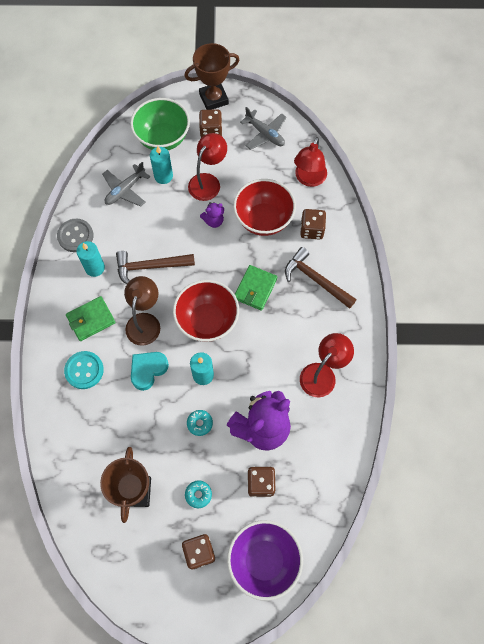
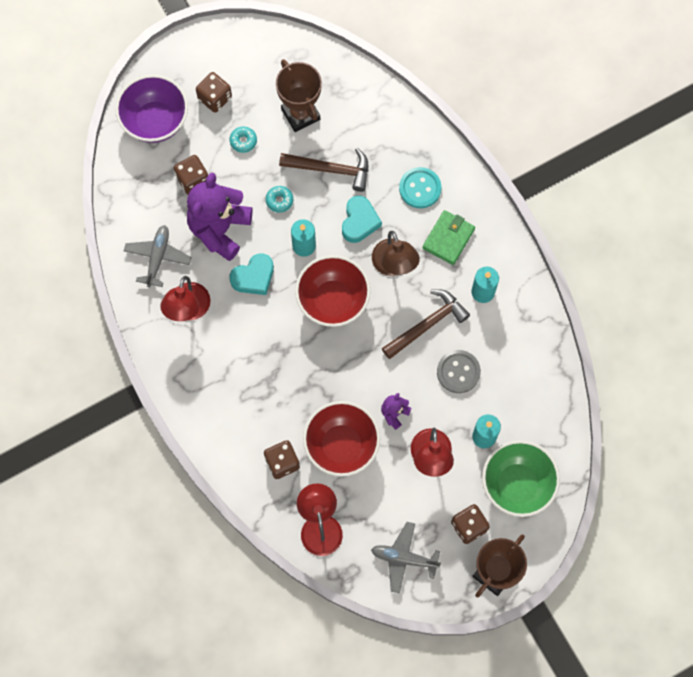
camera: 150 degrees right, 5 degrees up
(75, 236) = (528, 314): grey button -> grey button (458, 372)
(125, 190) = (514, 396): grey plane -> grey plane (158, 257)
(255, 289) = (304, 361): green wallet -> none
(257, 372) = (253, 277): none -> turquoise heart
(316, 280) = (246, 406): brown hammer -> brown hammer (330, 169)

